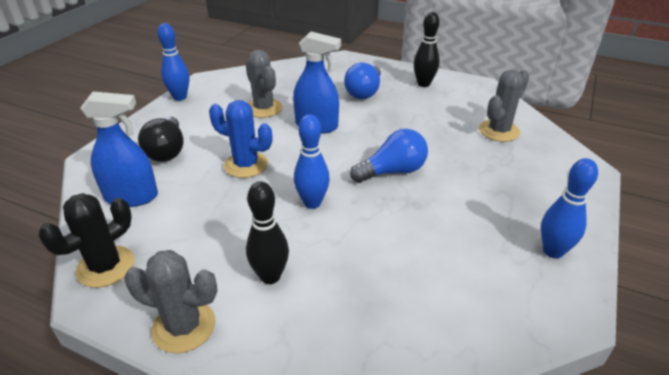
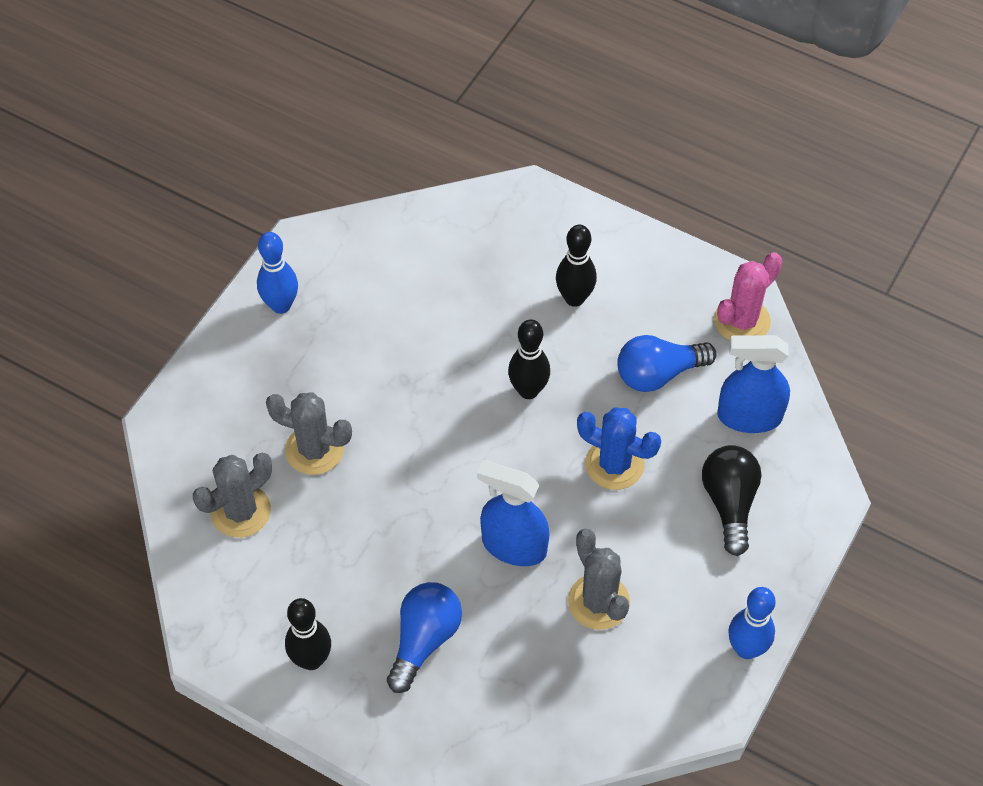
camera: 175 degrees left, 20 degrees up
(106, 266) = (742, 321): black cactus -> pink cactus
(184, 326) = (648, 255): grey cactus -> grey cactus (314, 450)
(312, 203) = (528, 390): blue bowling pin -> black bowling pin
(392, 171) = (420, 437): blue light bulb -> blue light bulb (658, 374)

